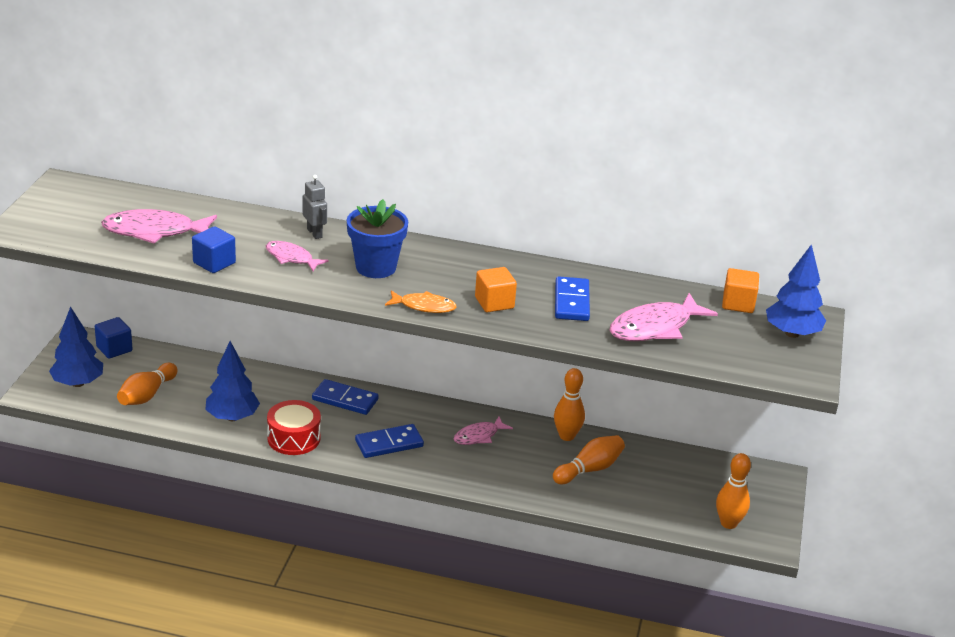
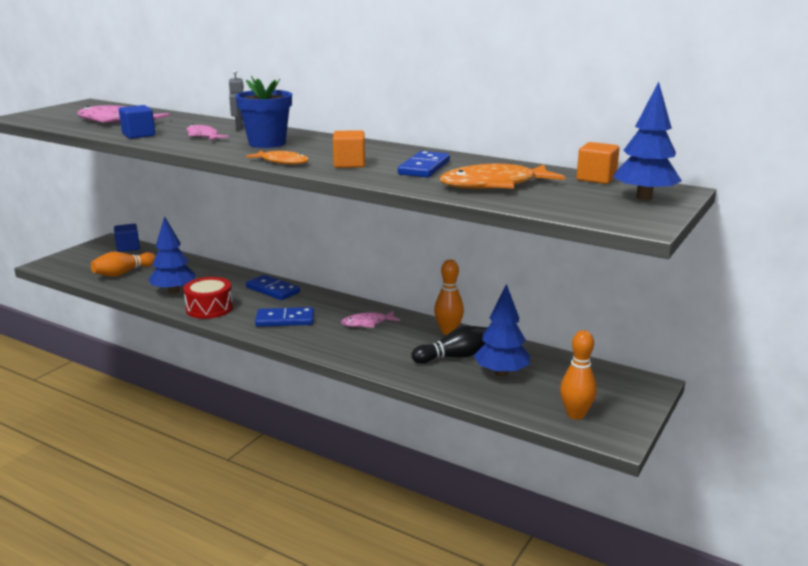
camera: 20 degrees right, 10 degrees down
(78, 383) = (82, 262): blue tree -> blue tree (501, 373)
(589, 469) = (454, 357): orange bowling pin -> black bowling pin
(655, 327) = (494, 185): pink fish -> orange fish

